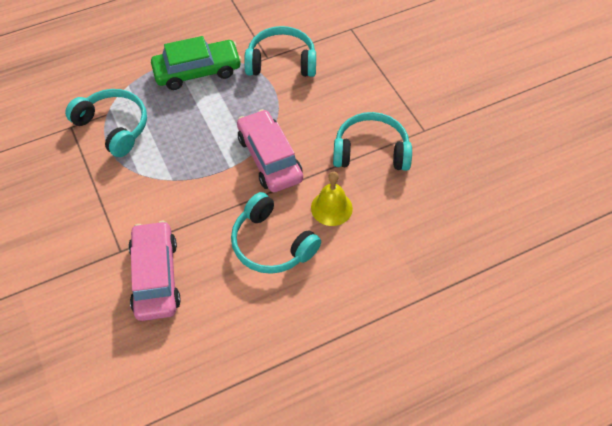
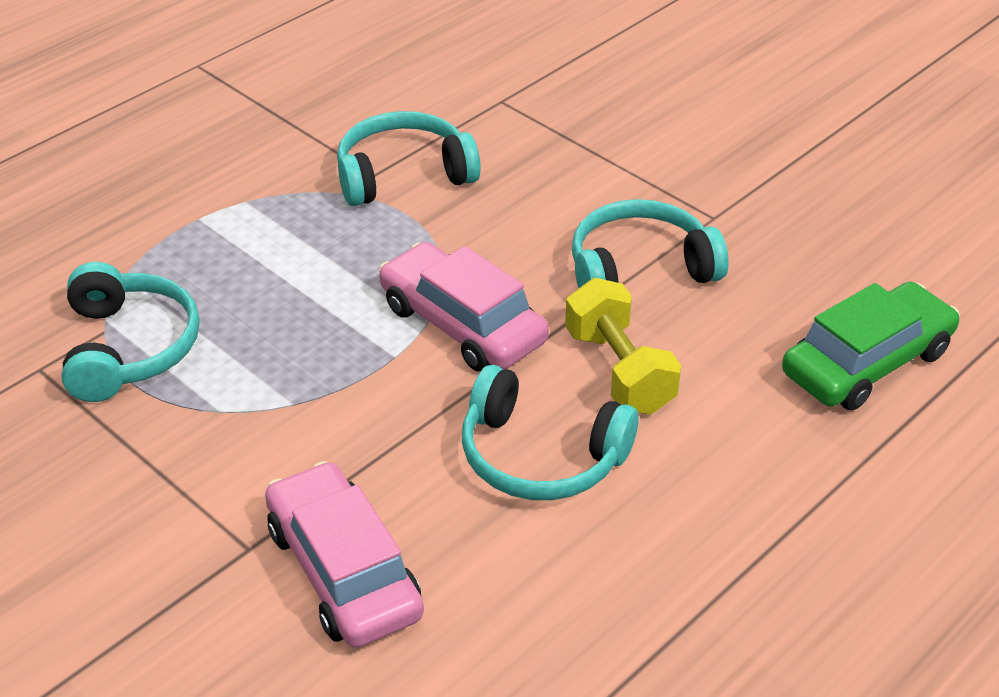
camera: 20 degrees left, 15 degrees down
(113, 127) = (129, 348): turquoise headphones -> turquoise headphones turned 60 degrees clockwise
(197, 71) = (251, 223): green car -> green car (867, 362)
(331, 208) = (619, 371): yellow bell -> yellow dumbbell

